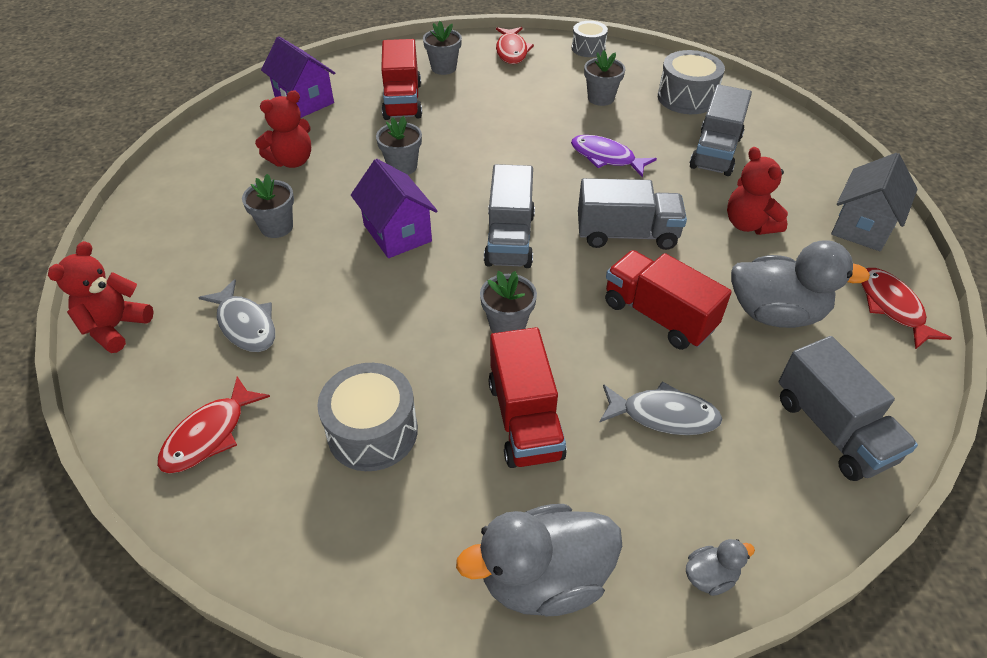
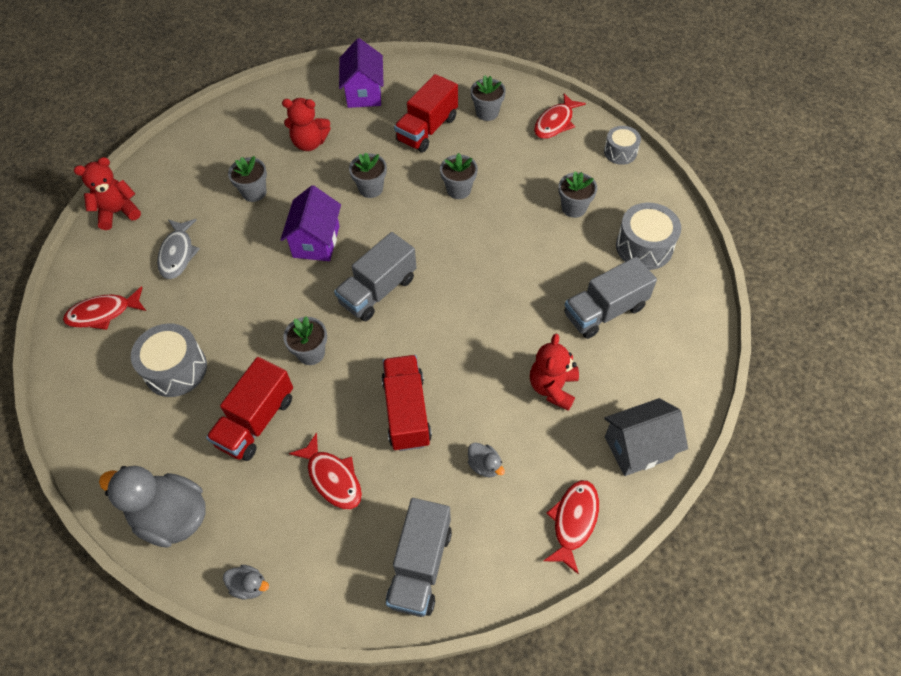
camera: 40 degrees right, 10 degrees up
(488, 130) = (458, 190): none -> grey flower pot
(606, 157) = (515, 265): purple fish -> none
(626, 234) = (457, 337): grey truck -> none
(663, 415) = (332, 478): grey fish -> red fish
(775, 313) = (485, 465): grey duck -> grey duck, size x0.45

